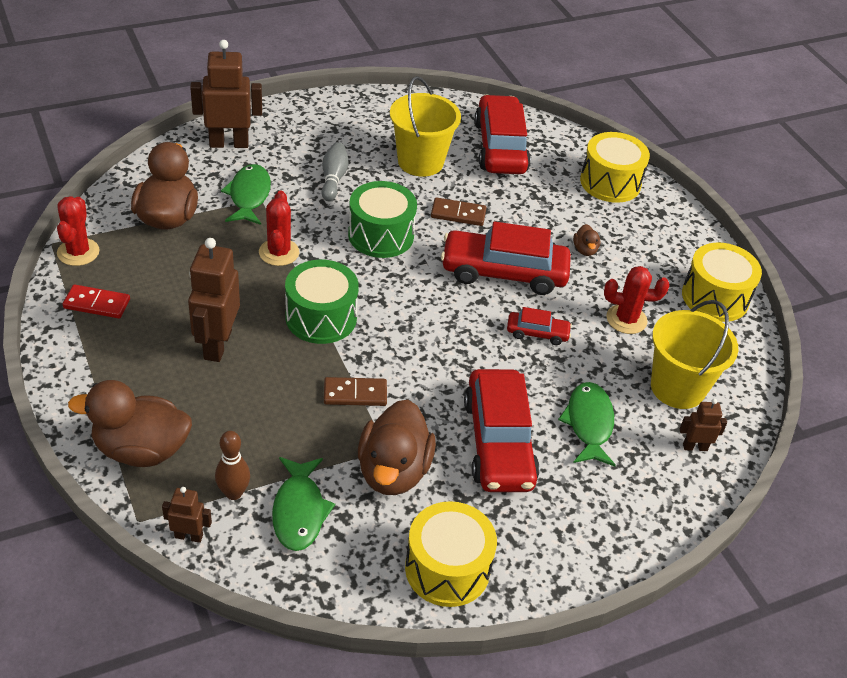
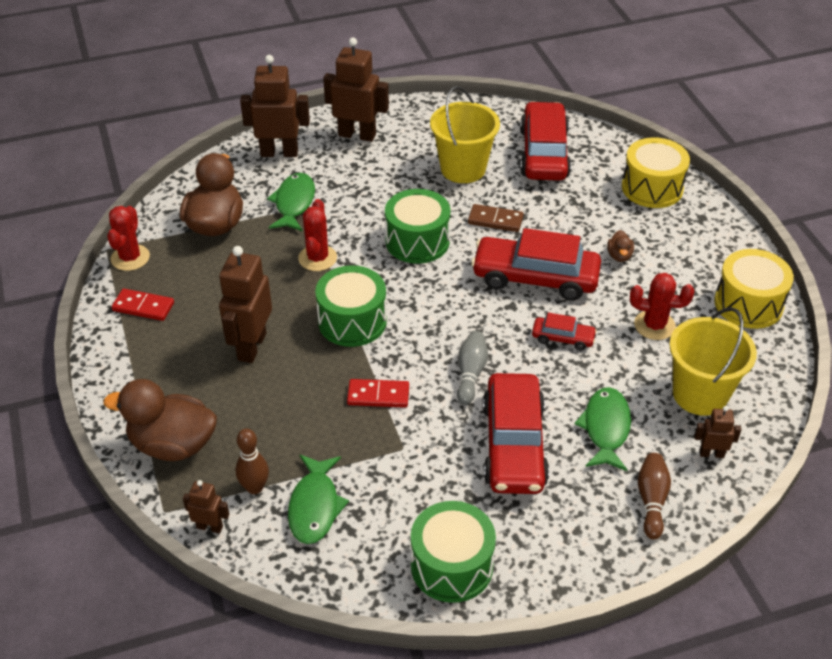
camera: 10 degrees right, 0 degrees up
(309, 126) = (357, 135): none -> brown robot
(333, 179) = (376, 186): grey bowling pin -> grey bowling pin (470, 374)
(355, 394) = (378, 395): brown domino -> red domino
(393, 471) = (408, 470): brown duck -> none
(447, 568) = (451, 566): yellow drum -> green drum
(641, 496) = (651, 501): none -> brown bowling pin

